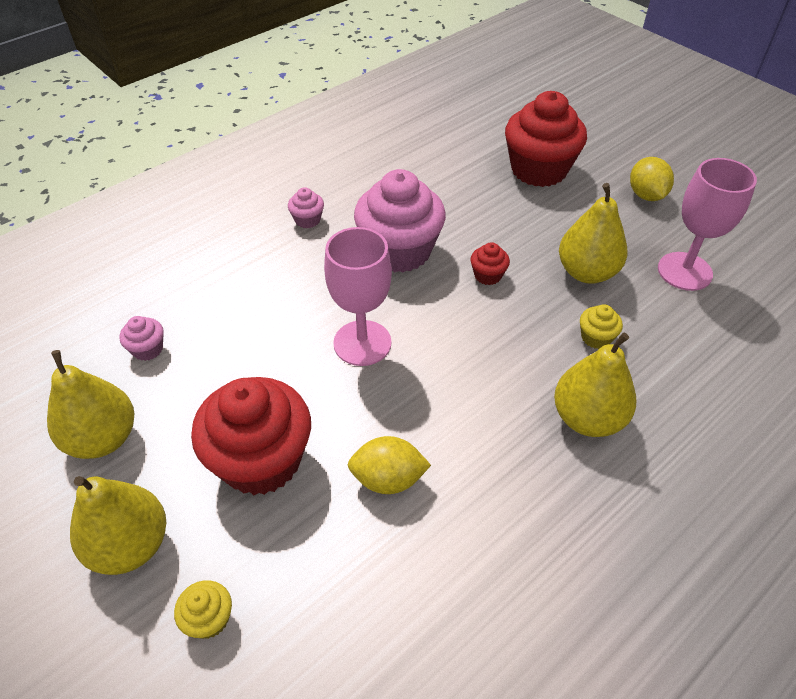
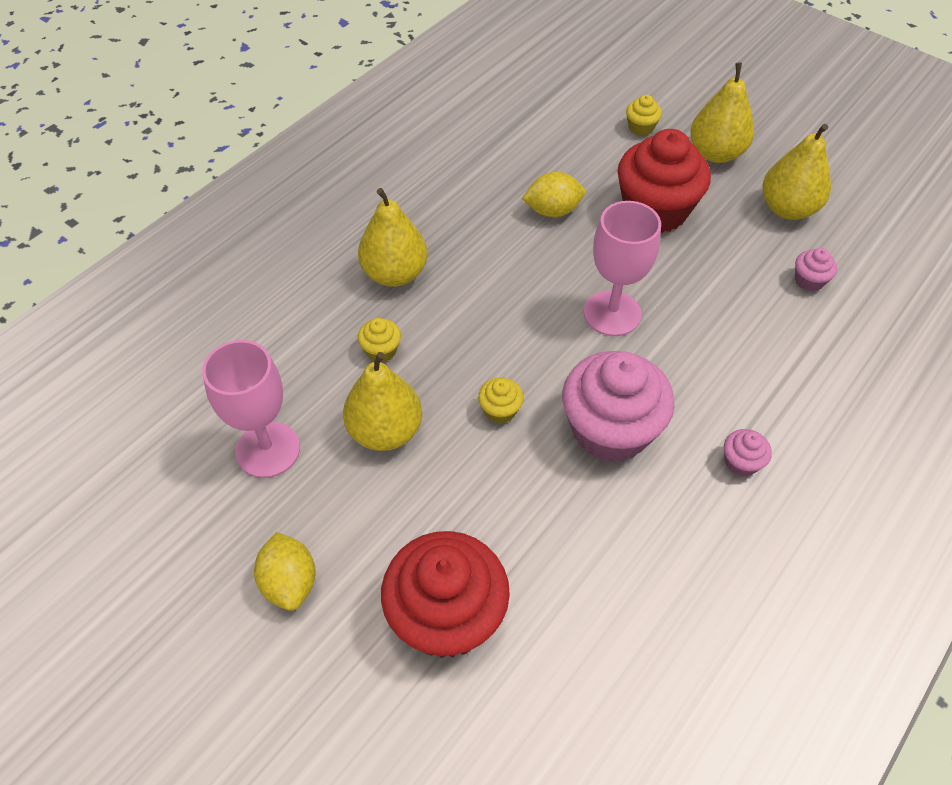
camera: 170 degrees right, 5 degrees up
(487, 275) = (500, 410): red cupcake -> yellow cupcake

